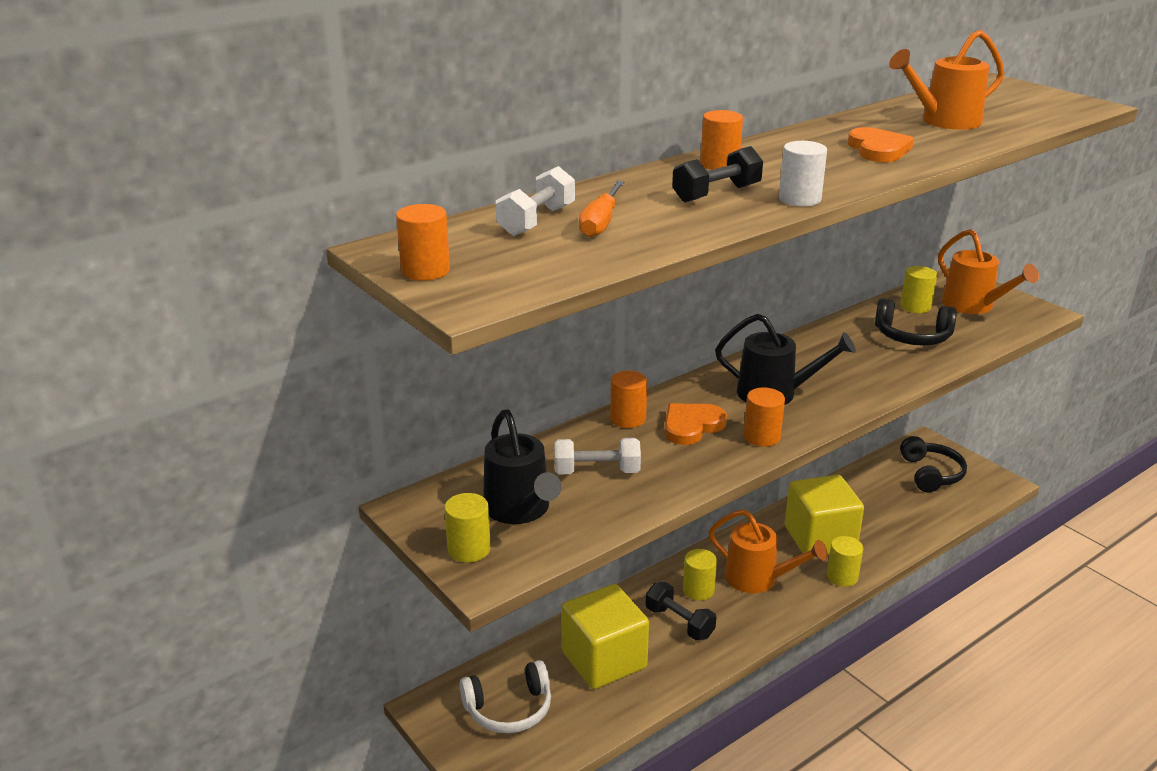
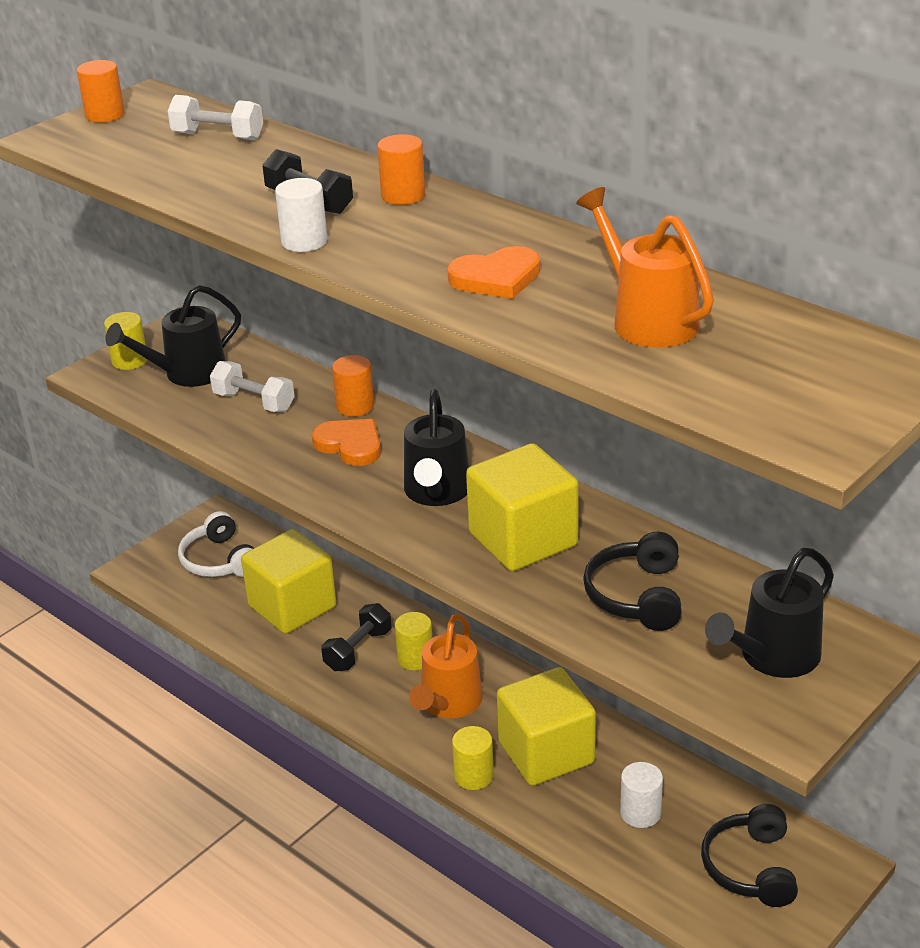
camera: 80 degrees right, 5 degrees up
(596, 471) = (254, 402): white dumbbell -> white dumbbell turned 45 degrees counterclockwise
(601, 223) = (218, 161): orange screwdriver -> none
(762, 437) = (339, 490): orange cylinder -> none
(843, 367) = (523, 539): none -> yellow cube
(882, 507) = (640, 813): none -> white cylinder
(915, 307) = (738, 599): yellow cylinder -> none
(931, 474) = (750, 867): black headphones -> black headphones turned 105 degrees clockwise
(974, 306) = (772, 658): orange watering can -> black watering can

